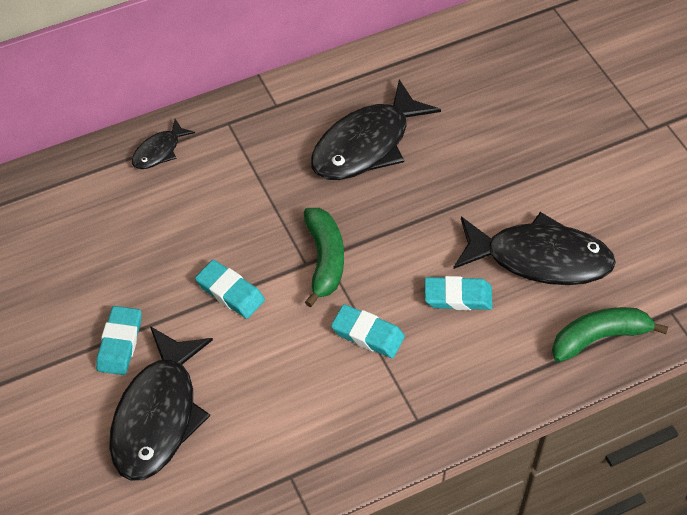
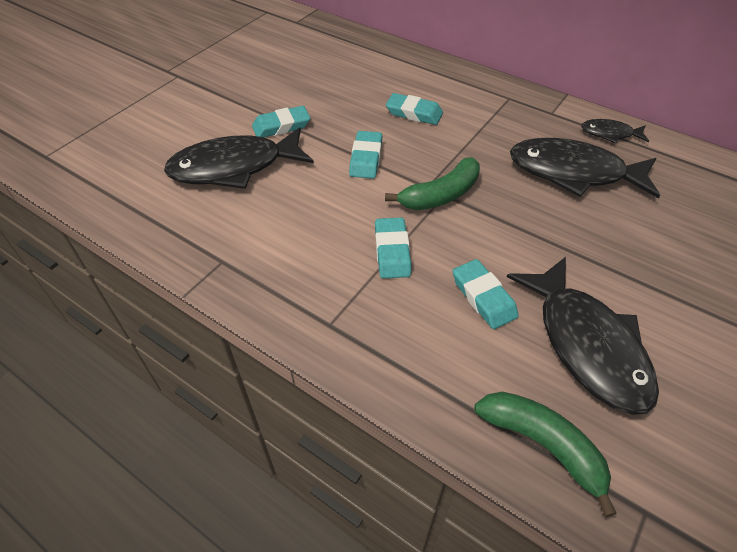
camera: 60 degrees right, 5 degrees down
(159, 151) = (451, 79): black fish -> black fish (610, 134)
(190, 214) = (414, 113): none -> turquoise eraser

